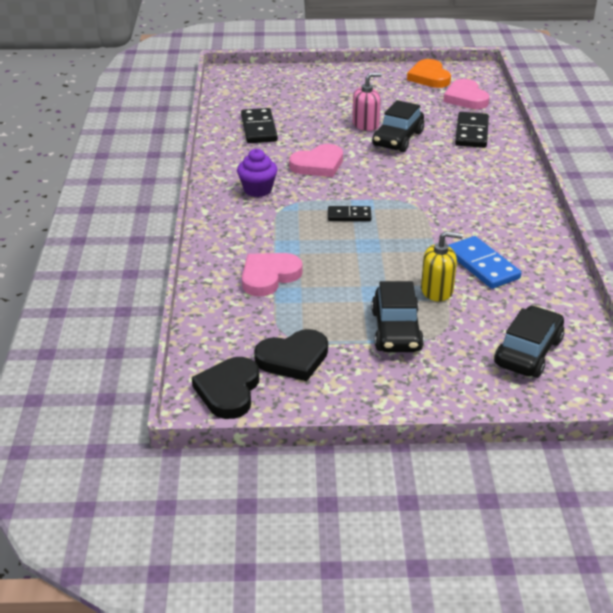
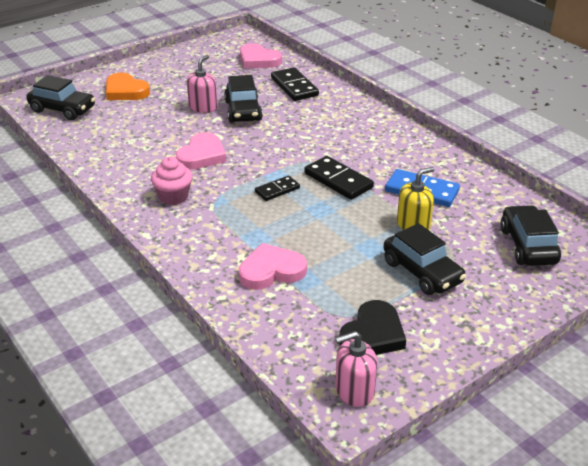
camera: 35 degrees left, 0 degrees up
(229, 391) = (354, 390): black heart -> pink soap dispenser
(248, 90) = (63, 109): none -> black car
(257, 189) = (173, 197): purple cupcake -> pink cupcake
(258, 128) = (112, 141): black domino -> black domino (338, 180)
(269, 276) = (271, 271): pink heart -> pink heart turned 60 degrees clockwise
(429, 77) = (210, 51): orange heart -> orange heart (125, 91)

